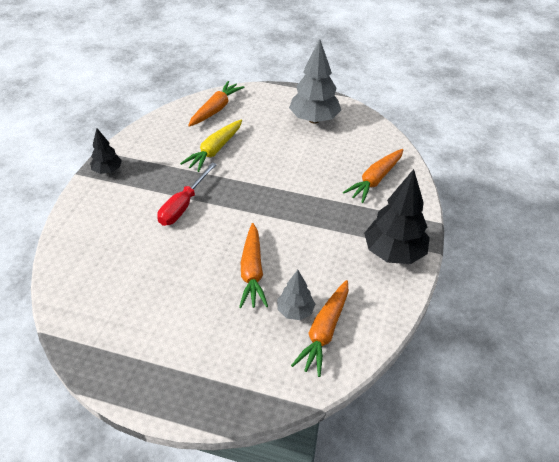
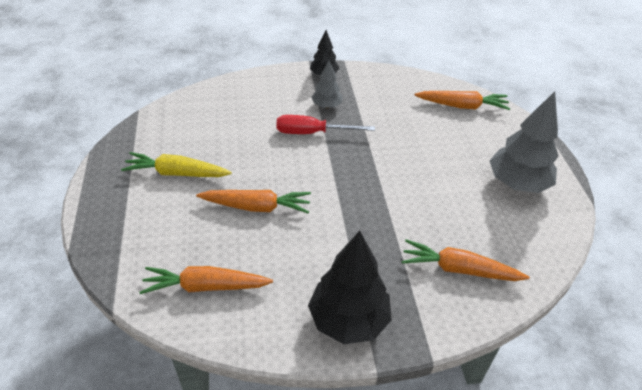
camera: 65 degrees right, 0 degrees up
(214, 150) = (401, 126): yellow carrot -> yellow carrot (176, 173)
(252, 271) = (257, 207): orange carrot -> orange carrot turned 150 degrees counterclockwise
(295, 311) = (222, 255): grey tree -> grey tree (326, 106)

